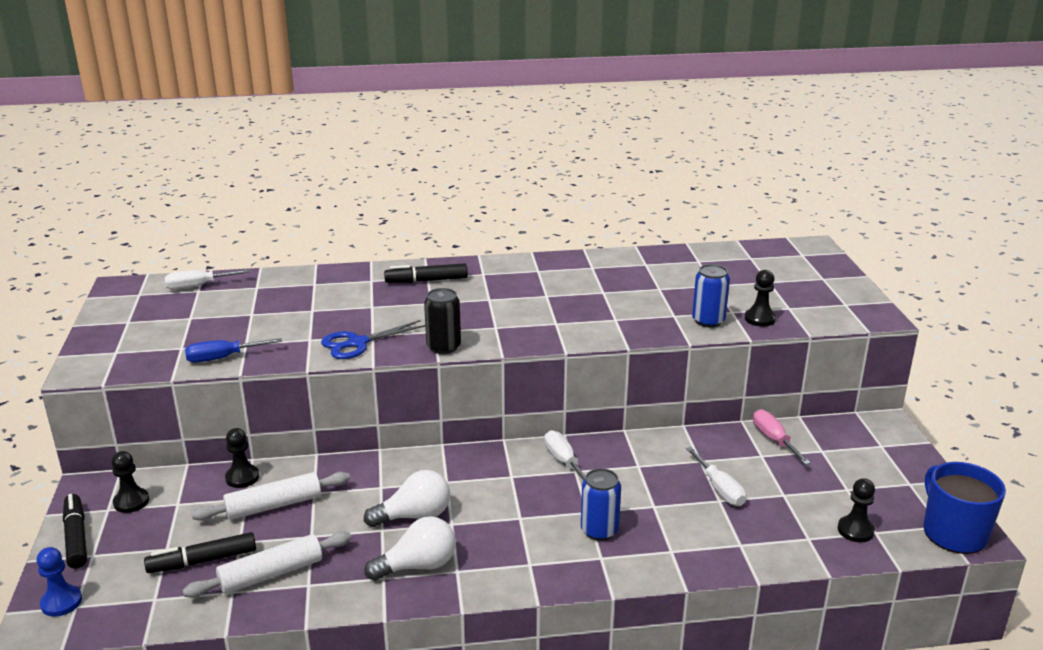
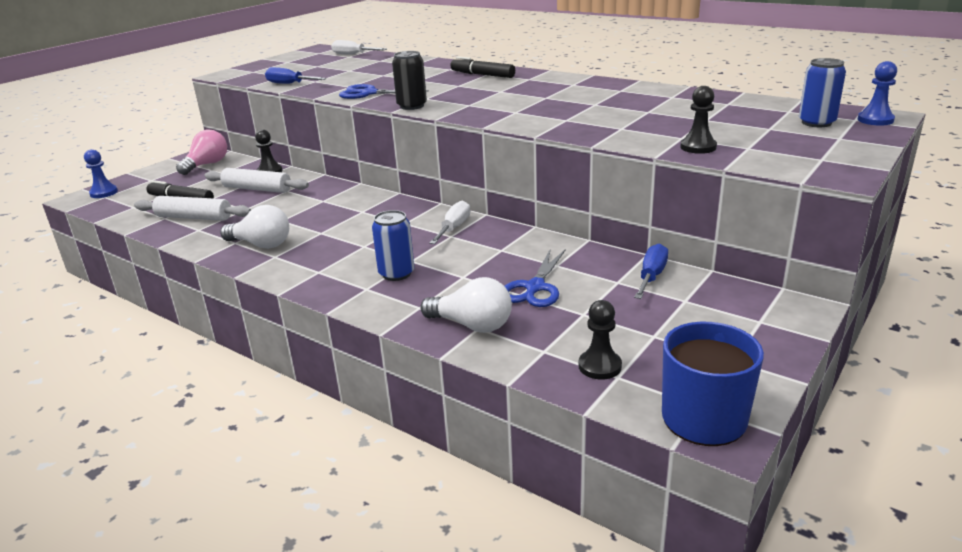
camera: 45 degrees right, 0 degrees up
(76, 537) = (160, 170): black marker -> none
(131, 502) = (207, 165): black pawn -> pink light bulb
(414, 516) = (310, 221): white light bulb -> white light bulb (472, 325)
(708, 321) = (644, 137): blue can -> blue can (816, 123)
(719, 489) = (535, 288): white screwdriver -> blue scissors
(774, 440) = (651, 276): pink screwdriver -> blue screwdriver
(814, 252) = (875, 120): none -> blue pawn

